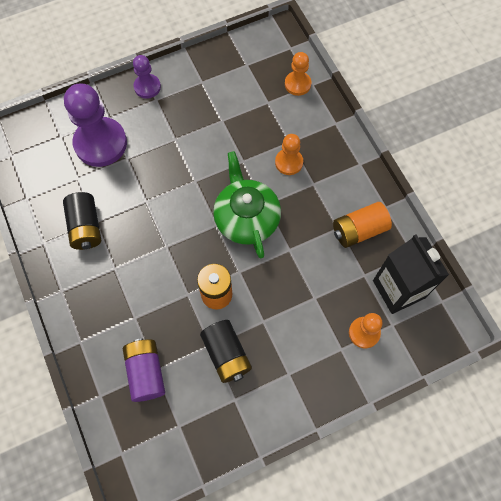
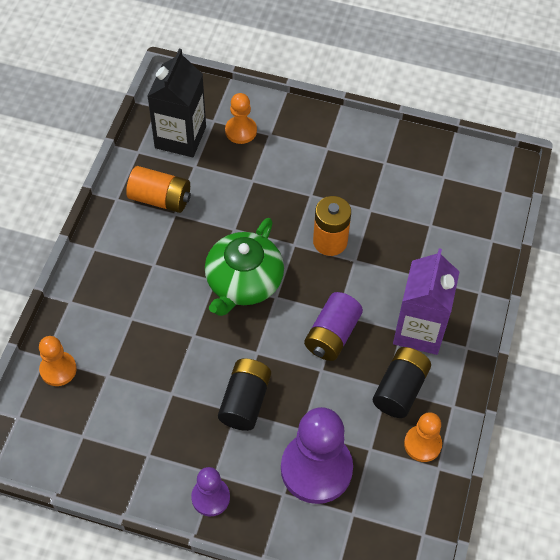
camera: 140 degrees left, 10 degrees down
(102, 277) = (419, 330): none -> purple carton
(146, 372) = (440, 229): purple battery -> purple battery (332, 335)
(226, 354) = (363, 194): black battery -> black battery (245, 401)
(289, 162) = (154, 300): orange pawn -> orange pawn (422, 444)

